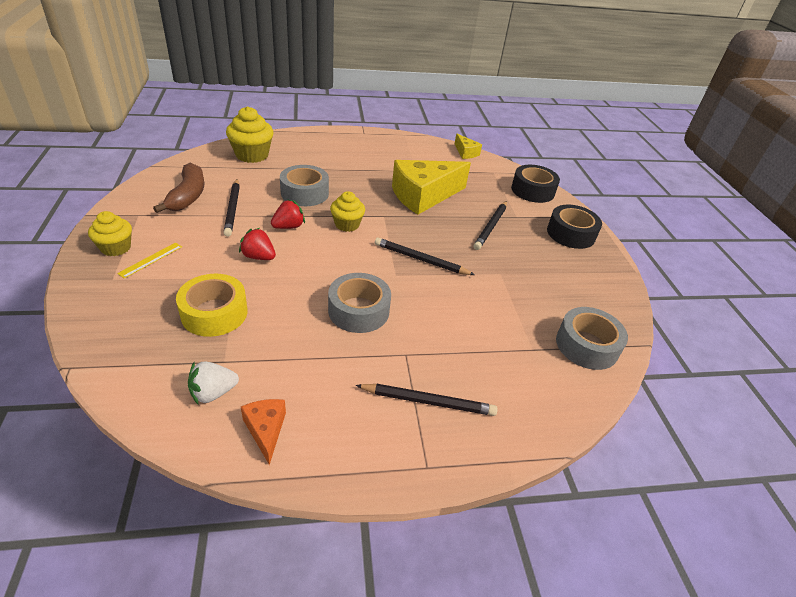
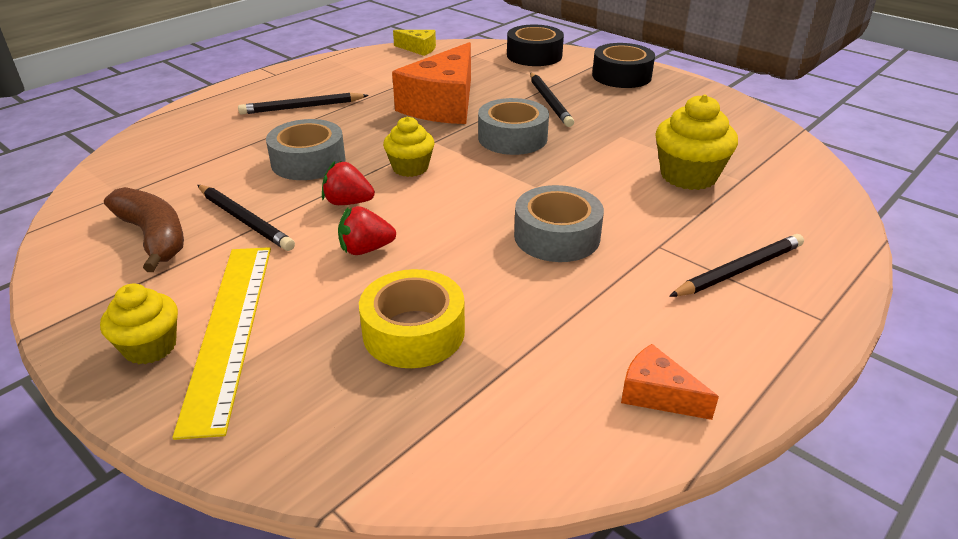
camera: 35 degrees left, 5 degrees down
(151, 260) = (229, 330): yellow ruler -> yellow ruler, size x2.35
(213, 393) = (549, 403): white strawberry -> none
(252, 155) = (167, 154): yellow cupcake -> yellow cupcake (688, 176)
(288, 226) = (348, 202): red strawberry -> red strawberry turned 90 degrees counterclockwise
(420, 259) = (536, 161): black pencil -> black pencil (302, 107)
(423, 196) = (443, 105): yellow cheese -> orange cheese
(586, 345) = (770, 154): grey tape -> grey tape (512, 138)

